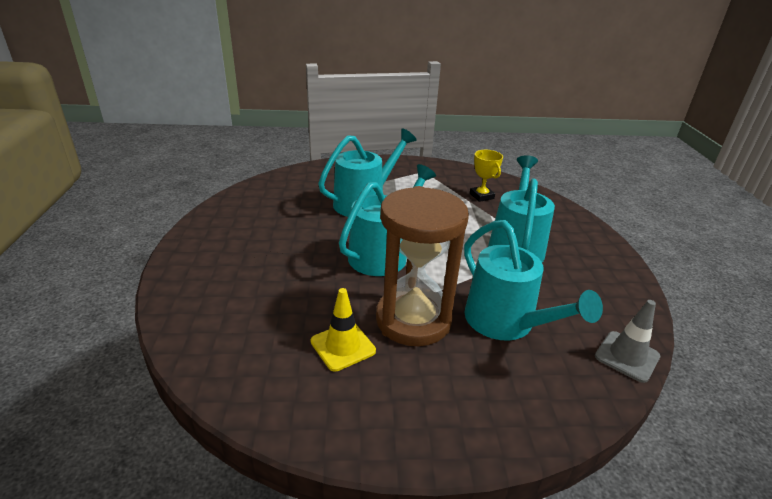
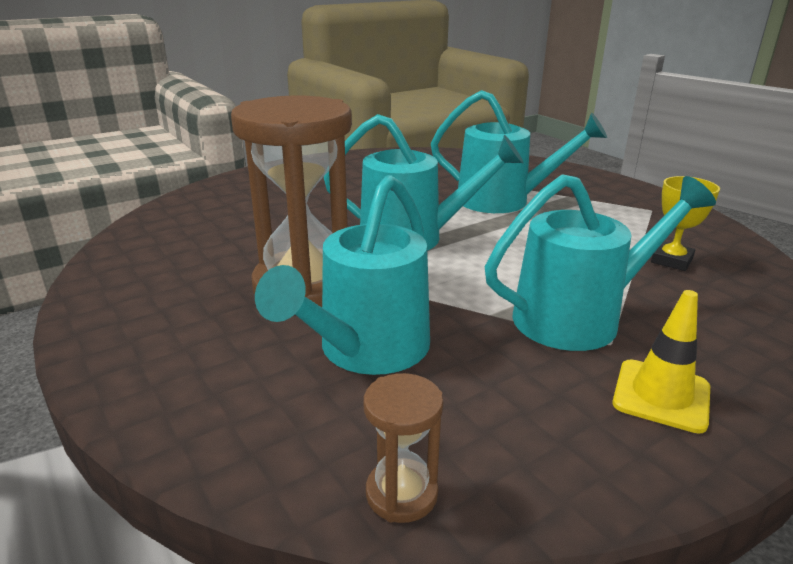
camera: 60 degrees right, 5 degrees down
(343, 346) = (224, 263): yellow traffic cone -> yellow traffic cone (661, 395)
(627, 356) = (401, 494): grey traffic cone -> brown hourglass

